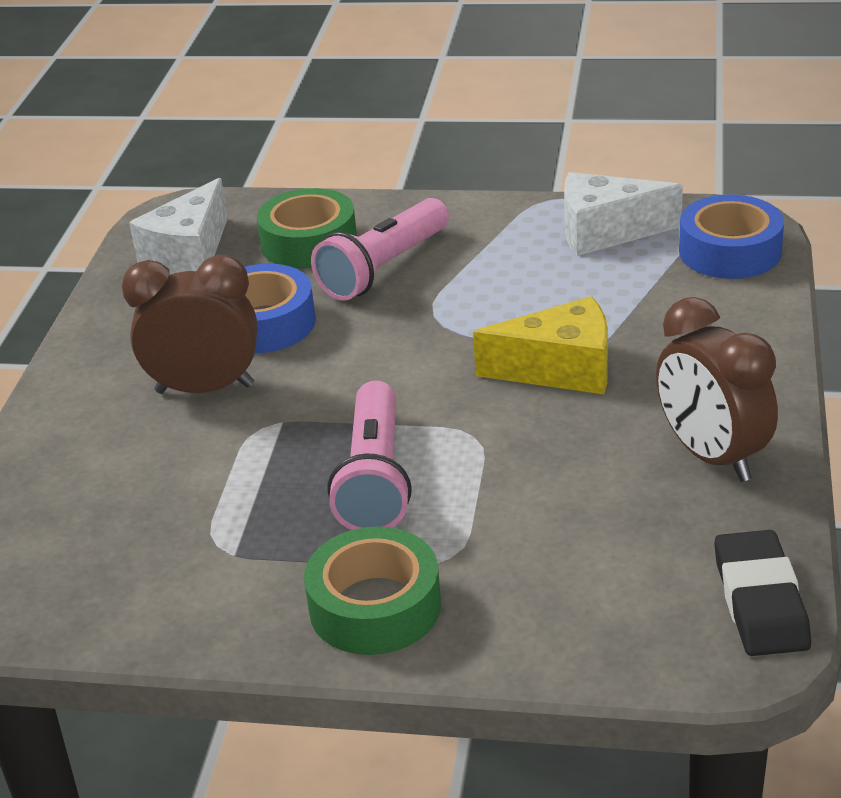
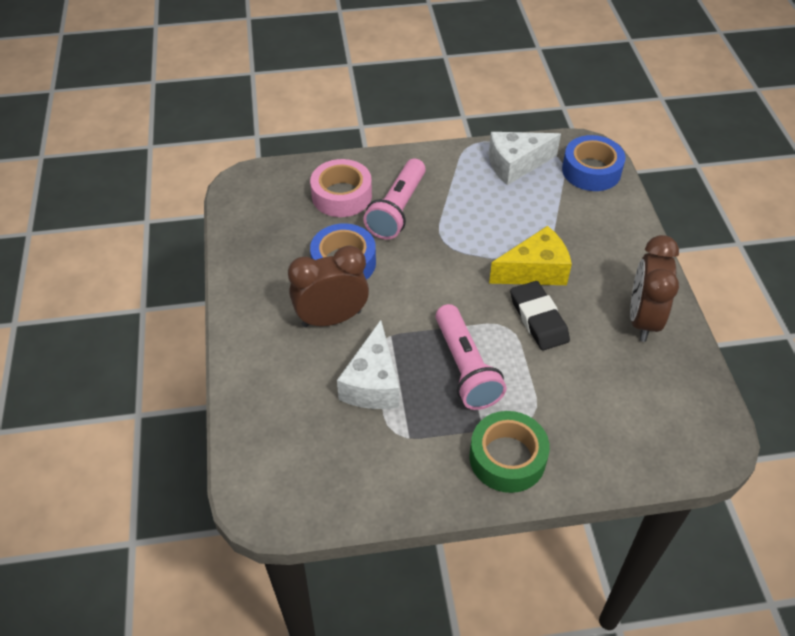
camera: 20 degrees left, 15 degrees up
(189, 253) = (269, 214): white cheese -> white cheese (372, 383)
(309, 242) = (341, 195): green tape -> pink tape
(711, 456) = (642, 319): brown clock -> brown clock turned 60 degrees clockwise
(760, 601) = (708, 412): black eraser -> black eraser (538, 319)

